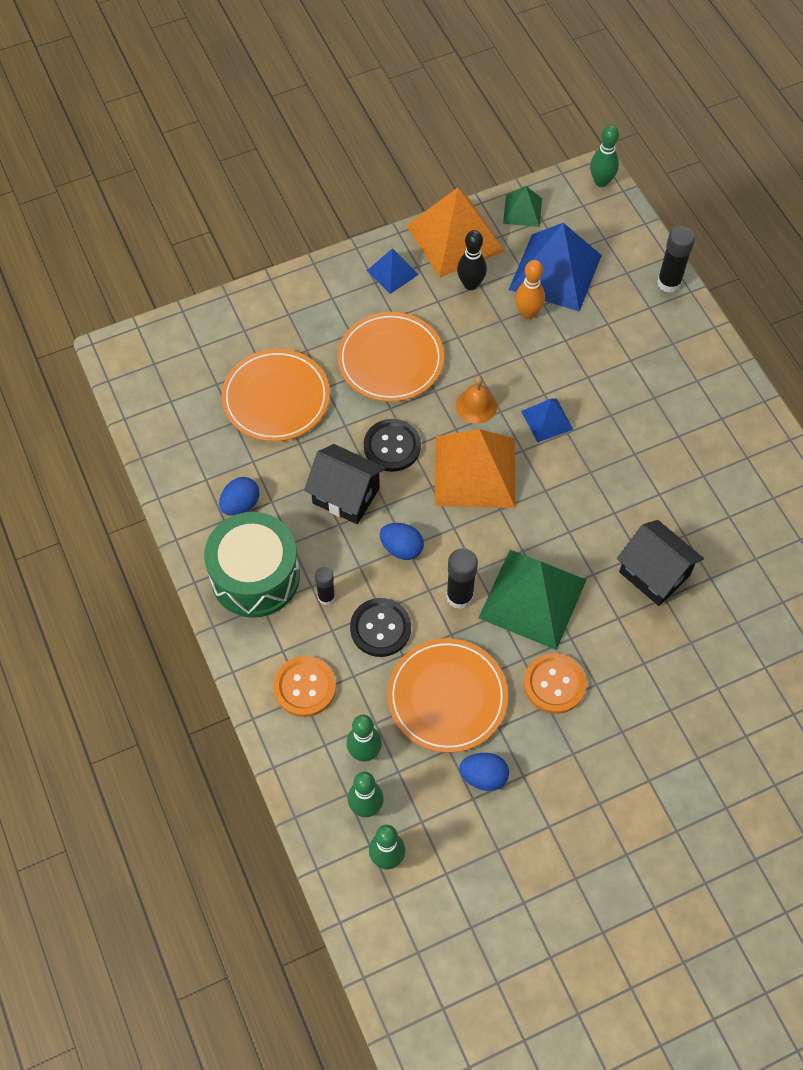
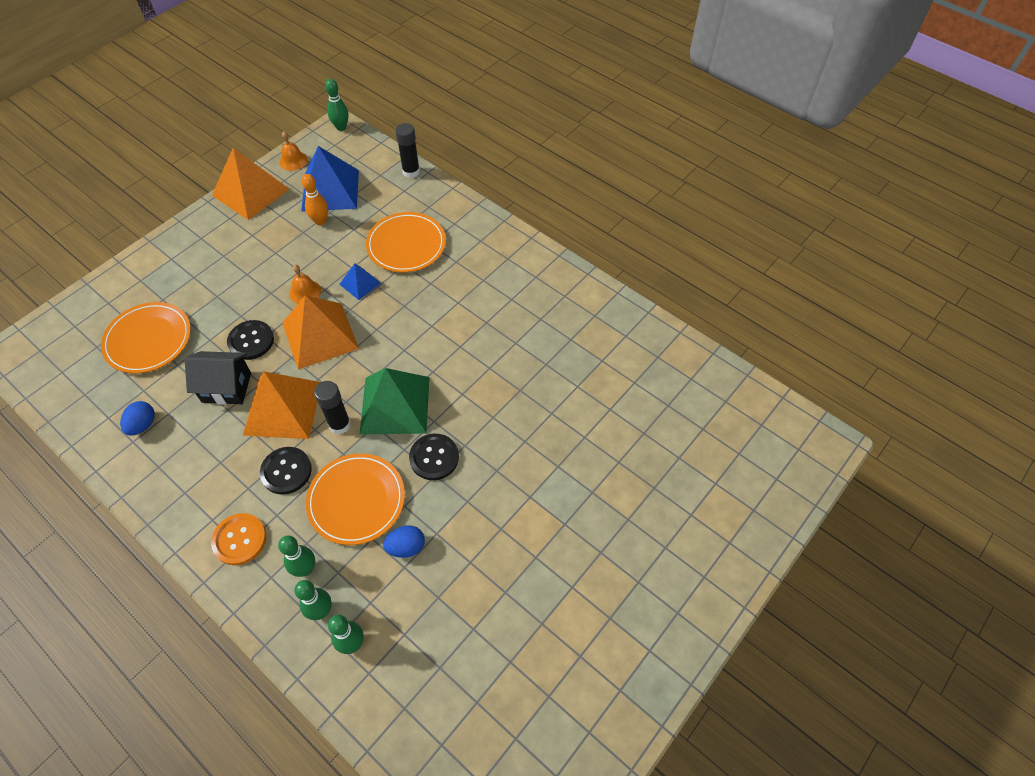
camera: 25 degrees left, 5 degrees down
(255, 576) = (171, 473): green drum -> none
(326, 597) = (235, 465): black glue stick -> none
(390, 360) = (230, 284): orange plate -> orange plate (406, 245)
(392, 272) = (212, 227): blue pyramid -> none
(401, 548) = (283, 408): blue egg -> orange pyramid
(470, 284) = (272, 217): black bowling pin -> none
(522, 210) = (293, 160): green pyramid -> orange bell
(554, 684) = (434, 457): orange button -> black button
(654, 573) = (475, 355): black house -> none

